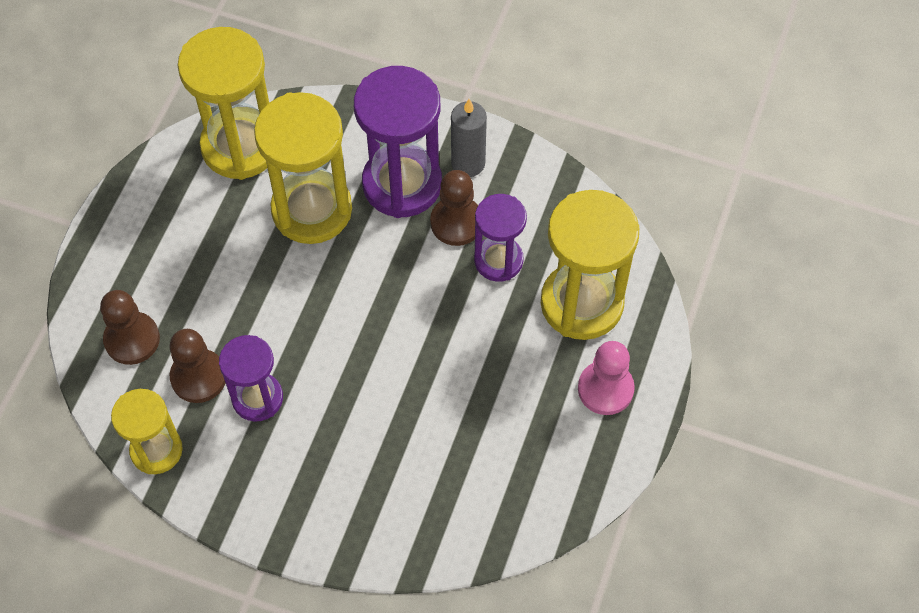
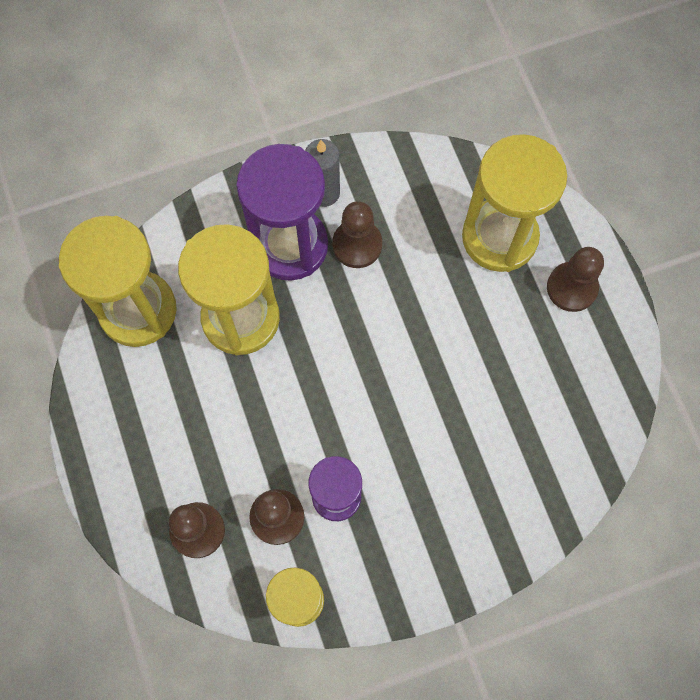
camera: 40 degrees left, 10 degrees up
(498, 260) = (413, 250): purple hourglass -> none
(605, 389) = (572, 288): pink pawn -> brown pawn

